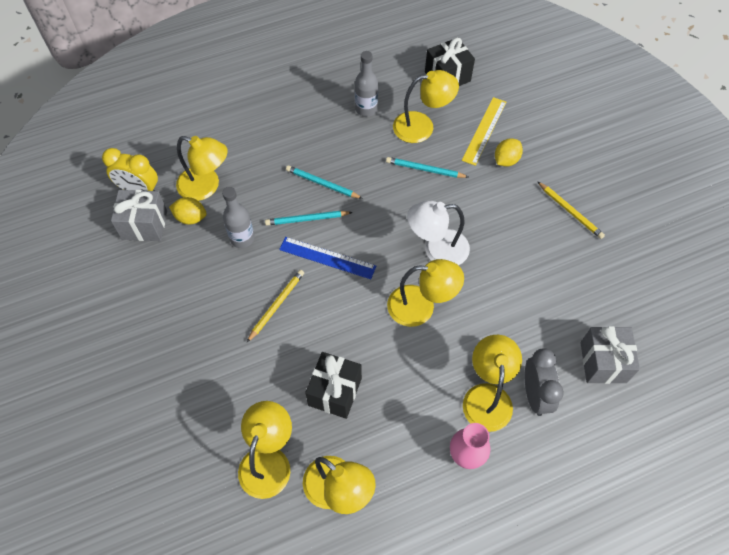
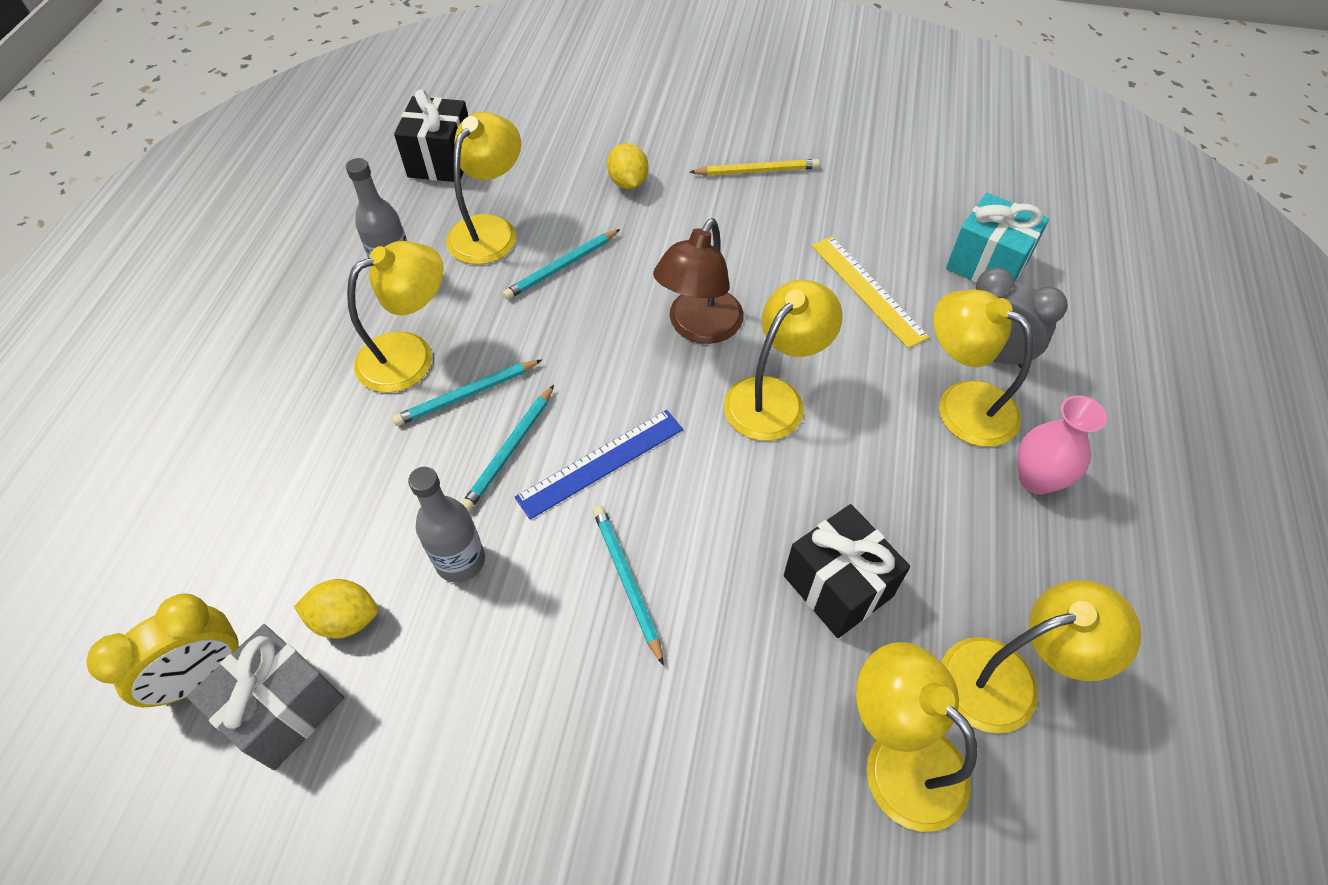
camera: 55 degrees left, 5 degrees down
(191, 218) = (346, 619): yellow lemon -> yellow lemon turned 45 degrees clockwise
(206, 186) = (309, 558): yellow lamp -> yellow lamp (410, 354)
(276, 305) = (626, 581): yellow pencil -> turquoise pencil
(437, 249) = (699, 327): white lamp -> brown lamp
(484, 130) = (563, 176): yellow ruler -> yellow ruler (868, 290)
(603, 362) = (987, 264): grey gift -> turquoise gift

